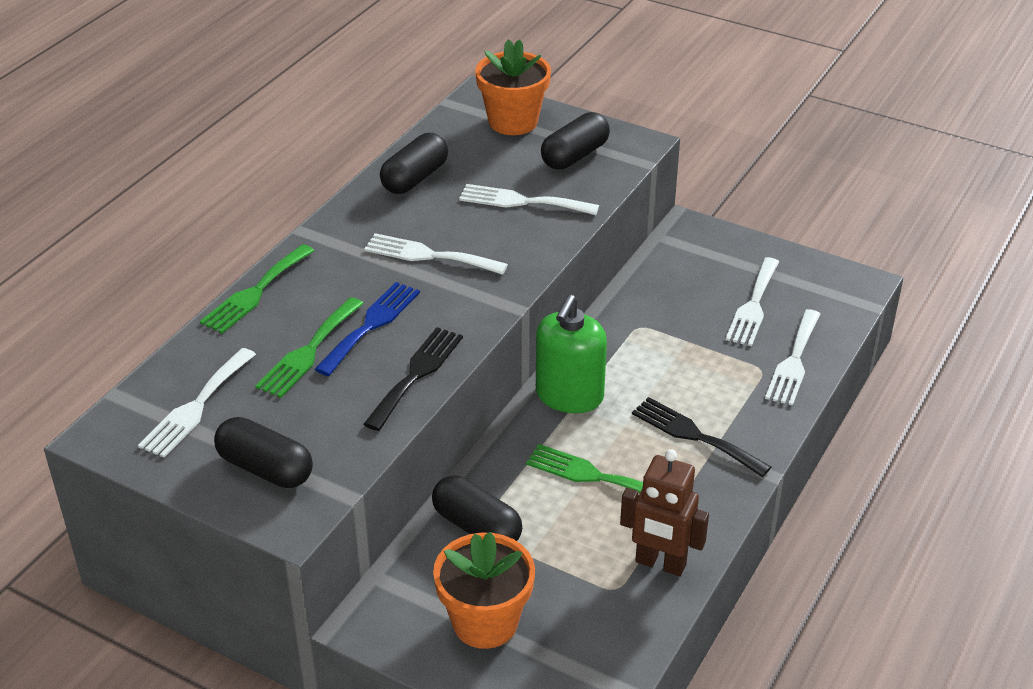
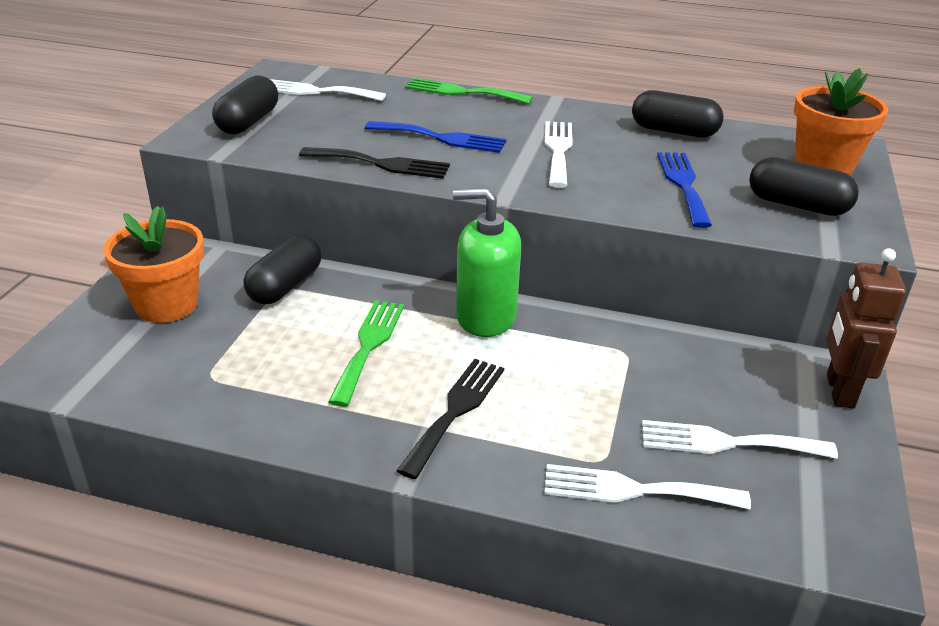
camera: 75 degrees right, 5 degrees down
(308, 351) = (395, 119): green fork -> none
(522, 201) = (683, 184): white fork -> blue fork
(660, 564) = (246, 403): brown robot -> brown robot (839, 391)

